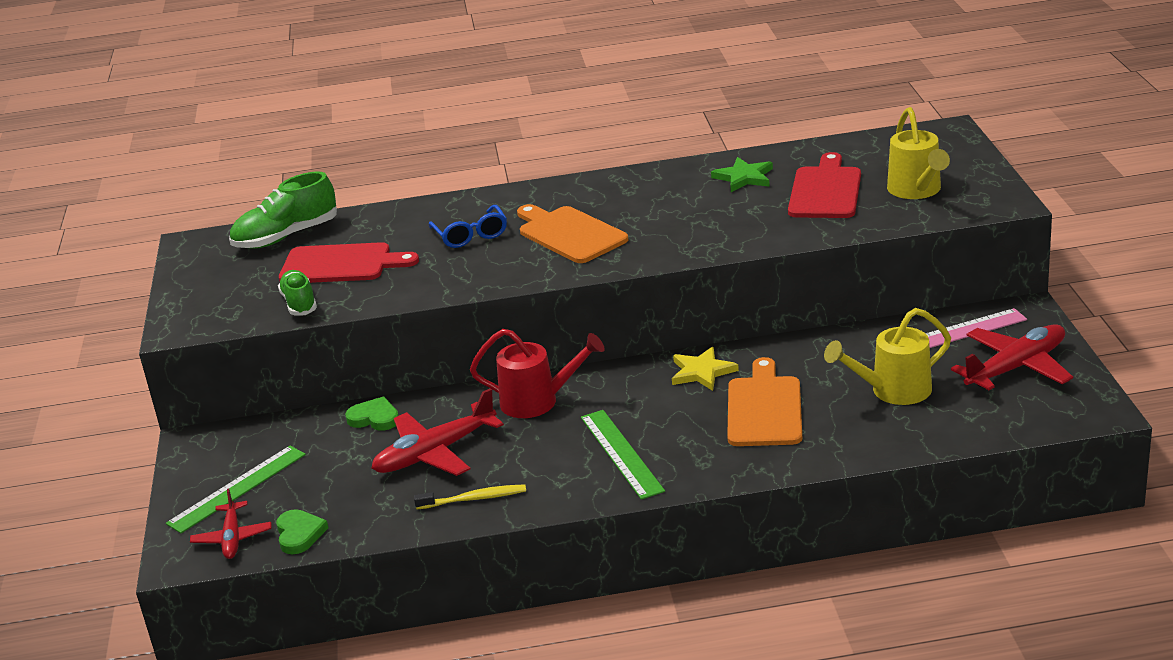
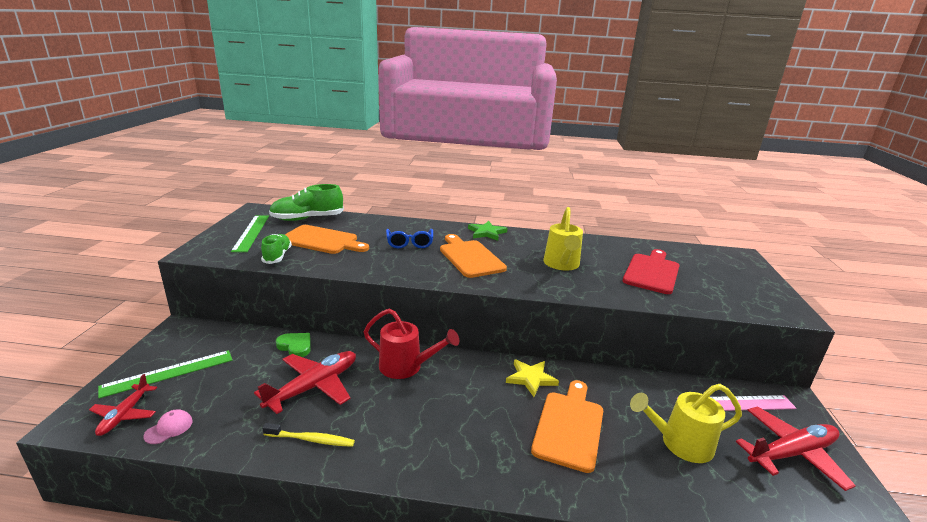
camera: 10 degrees right, 5 degrees down
(299, 534) = (169, 428): green heart -> pink cap
(341, 264) = (322, 240): red cutting board -> orange cutting board
(435, 453) = (313, 387): red plane -> red plane turned 150 degrees clockwise
(621, 453) = (443, 433): green ruler -> green ruler (251, 232)
(744, 177) = (597, 251): green star -> green star (486, 232)
(917, 191) = (720, 288): yellow watering can -> yellow watering can (561, 265)

